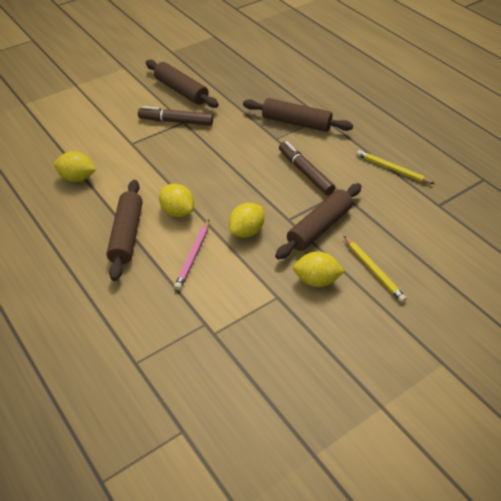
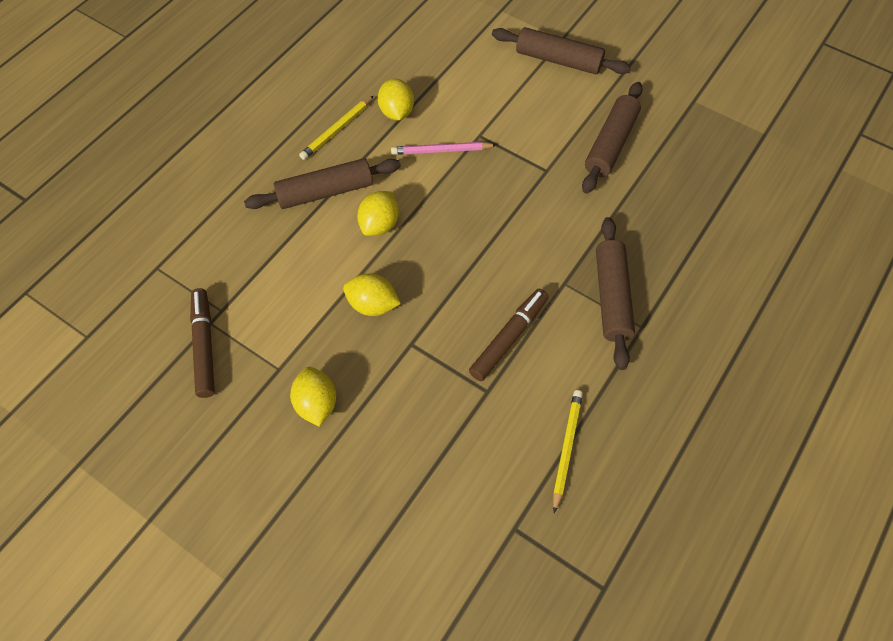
camera: 70 degrees right, 15 degrees up
(176, 121) = (543, 162): brown marker -> brown marker (204, 346)
(193, 256) = (314, 265): pink pencil -> pink pencil (441, 150)
(319, 227) = (409, 383): brown rolling pin -> brown rolling pin (558, 60)
(373, 271) = (354, 466): yellow pencil -> yellow pencil (337, 130)

